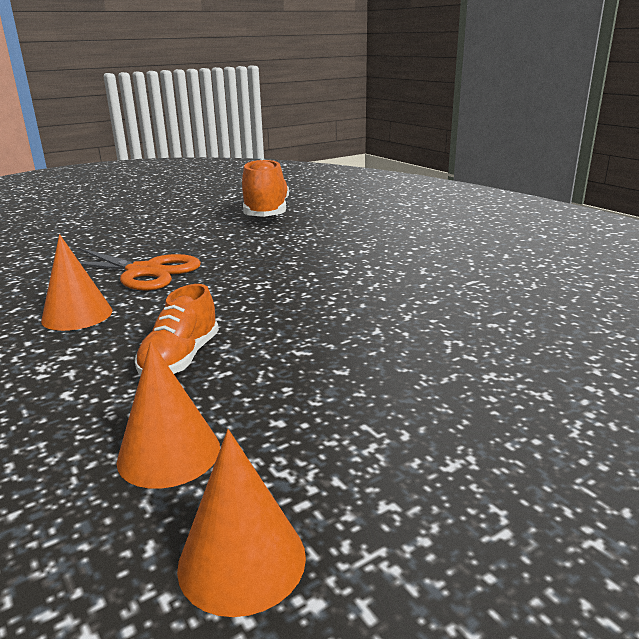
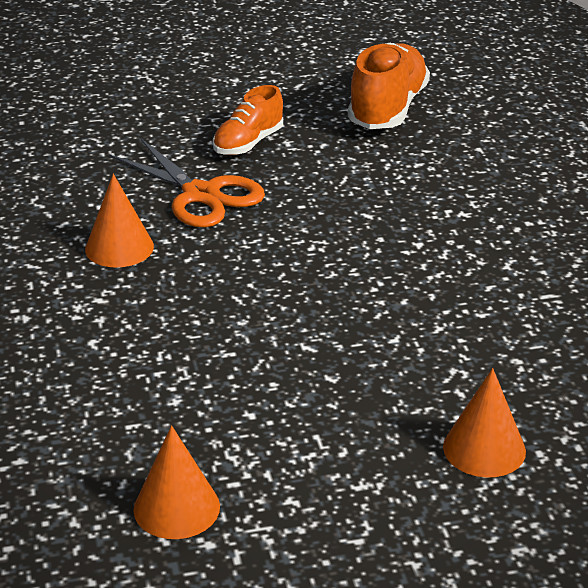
camera: 20 degrees right, 10 degrees up
(169, 453) = (156, 419): orange cone -> orange cone (484, 449)
(181, 359) = (197, 328): orange shoe -> orange shoe (248, 143)

